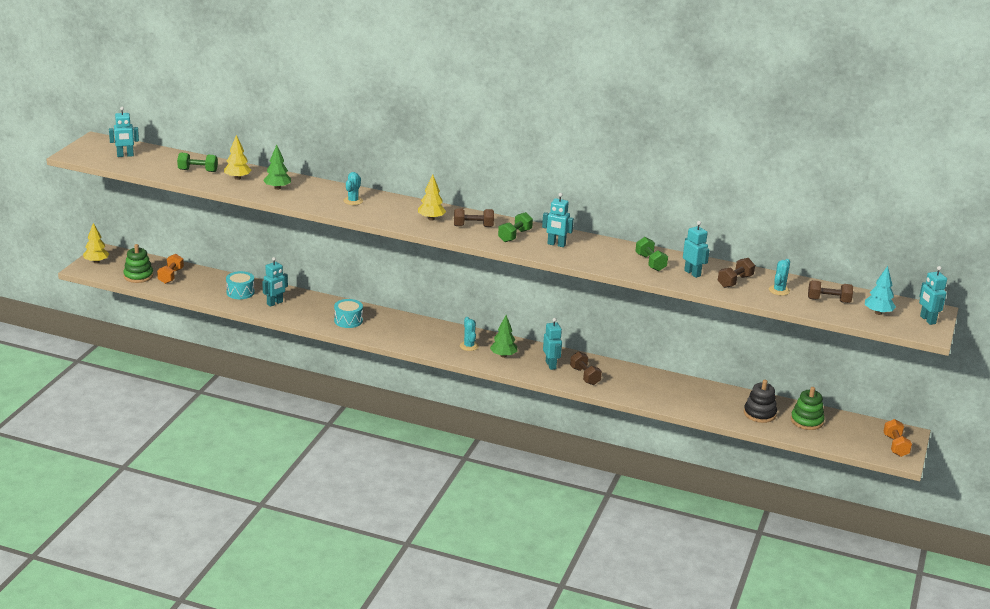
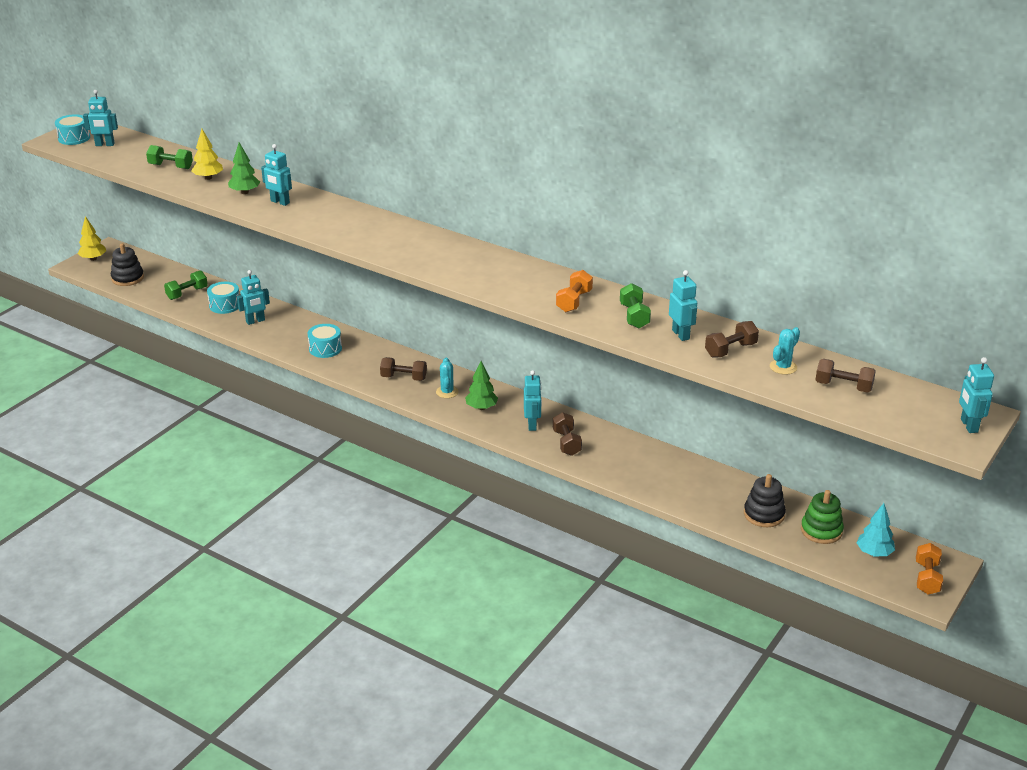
camera: 15 degrees right, 5 degrees up
(93, 151) = (74, 138): none -> turquoise drum
(138, 276) = (127, 278): green stacking toy -> black stacking toy
(171, 276) = (161, 281): orange dumbbell -> orange dumbbell (574, 301)
(353, 201) = (320, 213): turquoise cactus -> none
(431, 219) = (397, 241): yellow tree -> none
(473, 226) = (442, 253): brown dumbbell -> brown dumbbell (403, 378)
(514, 236) = (485, 269): green dumbbell -> green dumbbell (187, 293)
(556, 244) = (529, 284): turquoise robot -> turquoise robot (280, 202)
(878, 313) = (903, 410): turquoise tree -> turquoise tree (874, 553)

